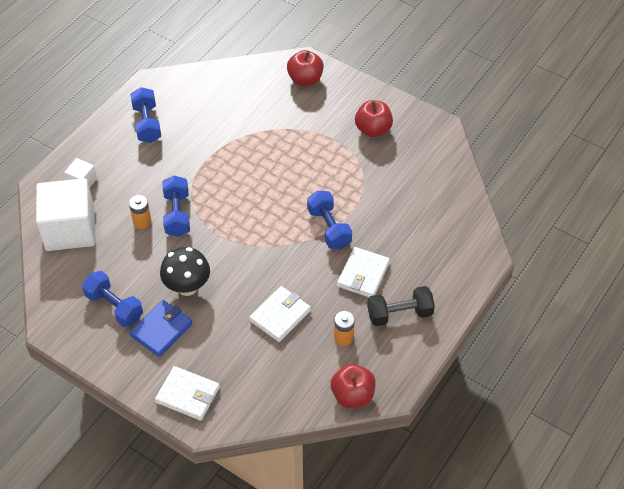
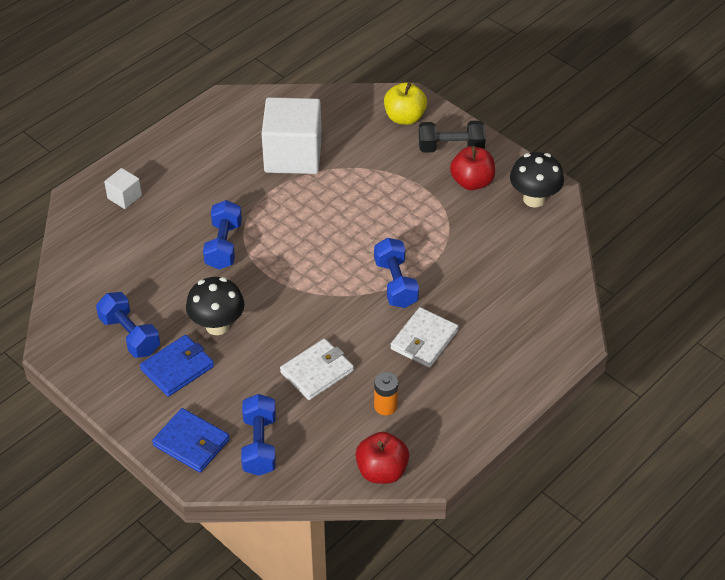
camera: 10 degrees right, 5 degrees down
(70, 229) = (99, 246): white cube -> white cube (293, 155)
(142, 222) = (182, 248): orange battery -> none
(147, 124) = (211, 144): blue dumbbell -> blue dumbbell (259, 445)
(188, 395) = (191, 442): white wallet -> blue wallet
(305, 79) = (404, 118): red apple -> yellow apple
(399, 314) = (457, 389): black dumbbell -> black dumbbell (451, 148)
(427, 138) = (534, 199): none -> black mushroom

